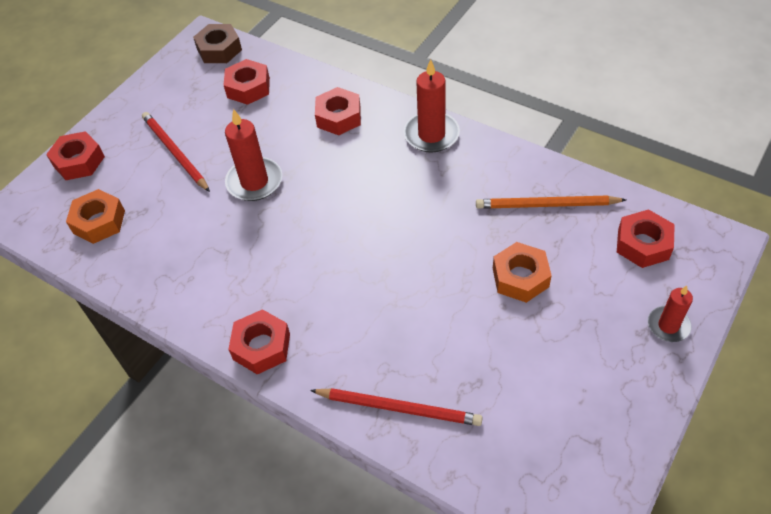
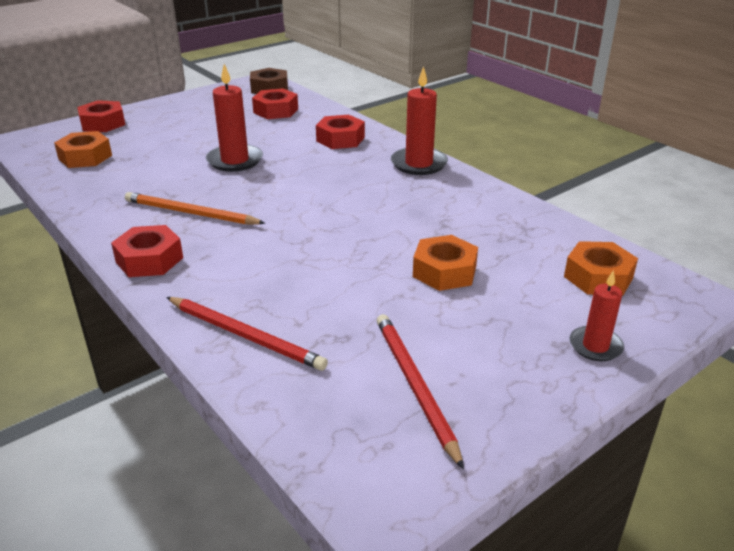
camera: 15 degrees right, 20 degrees down
(175, 152) = (183, 133): red pencil -> red pencil (414, 386)
(546, 205) = (505, 228): orange pencil -> orange pencil (191, 213)
(643, 244) = (598, 277): red nut -> orange nut

